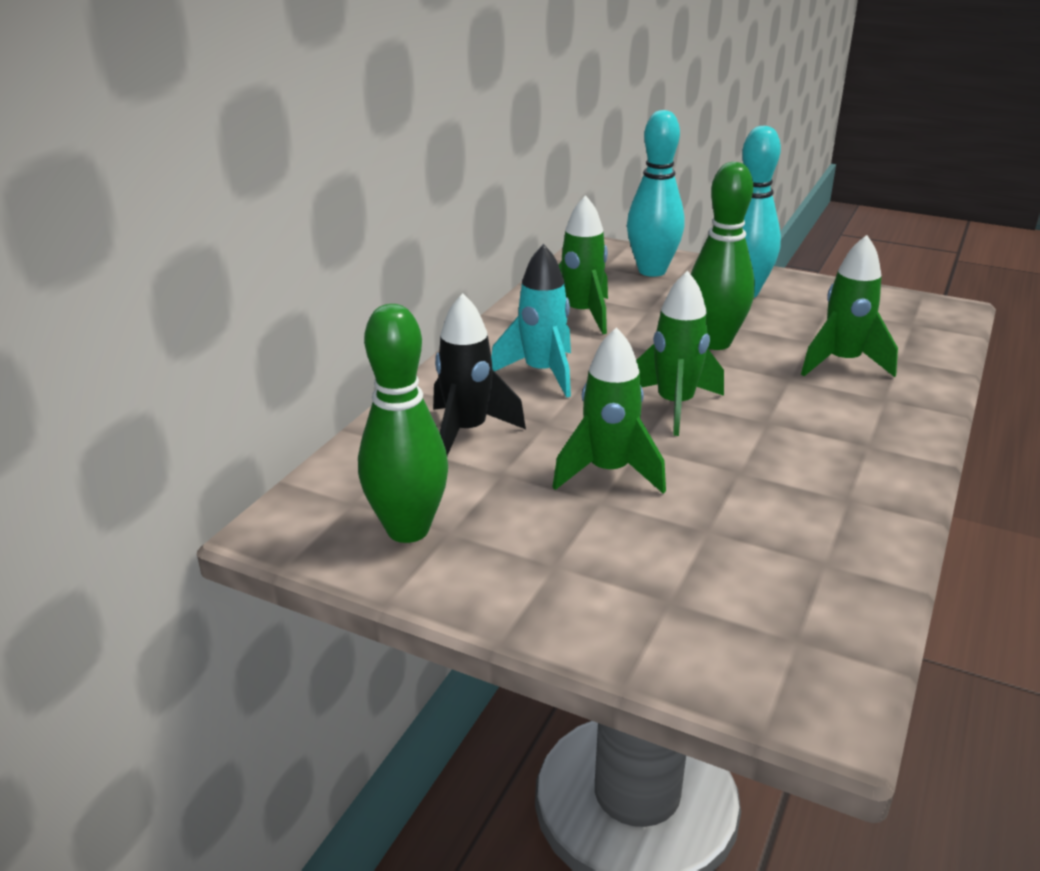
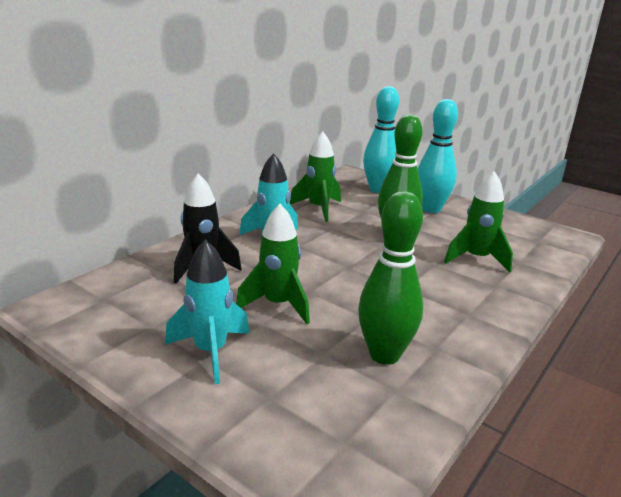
camera: 10 degrees right, 5 degrees down
(408, 529) = (125, 321): green bowling pin -> green bowling pin (384, 355)
(556, 553) = (210, 352): none -> turquoise rocket
(675, 406) = (347, 270): green rocket -> none

